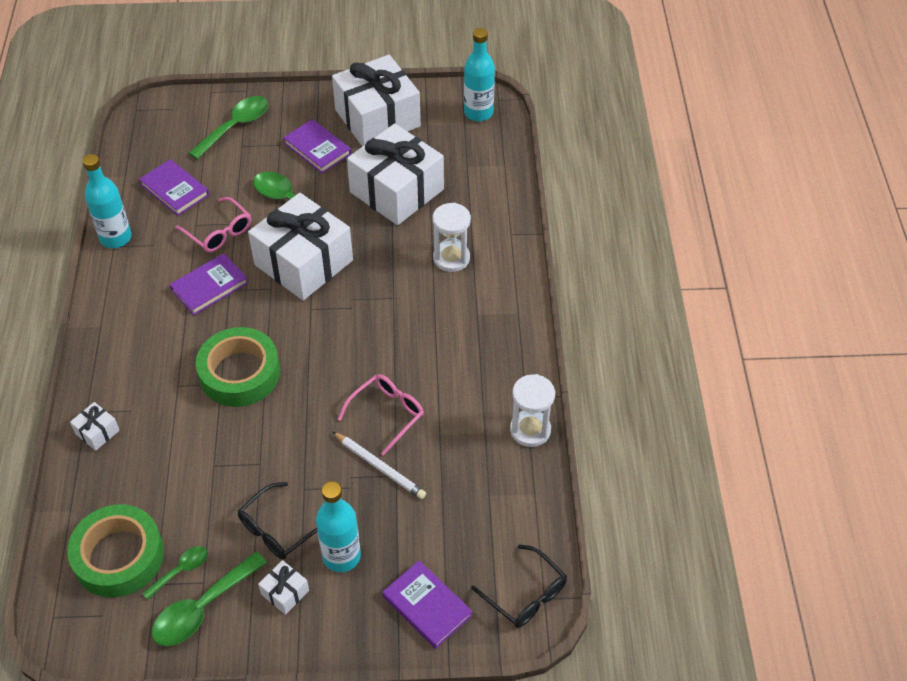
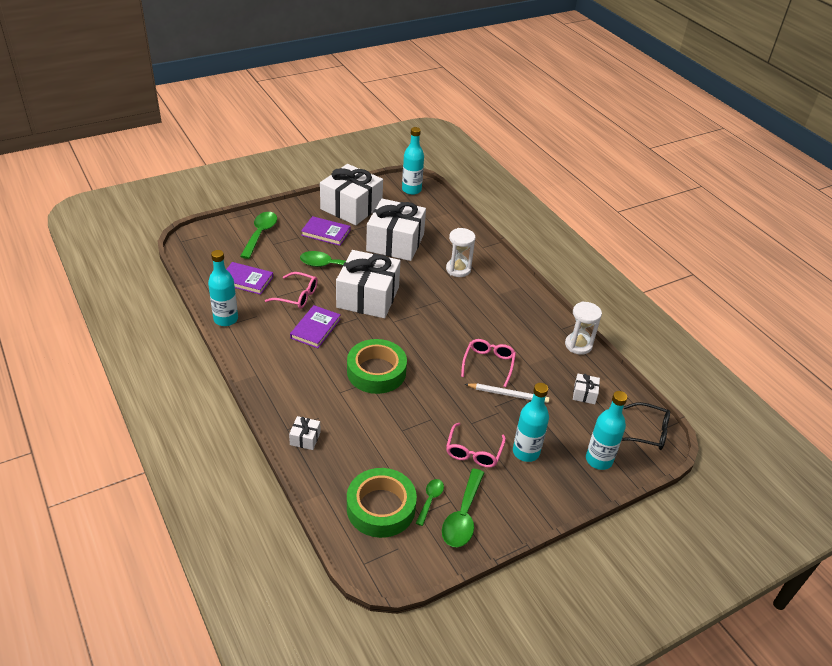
camera: 30 degrees left, 10 degrees down
(277, 529) = (473, 452): black glasses -> pink glasses
(285, 592) = (508, 486): white gift -> white gift (584, 394)
(427, 606) = (599, 460): purple book -> turquoise bottle

